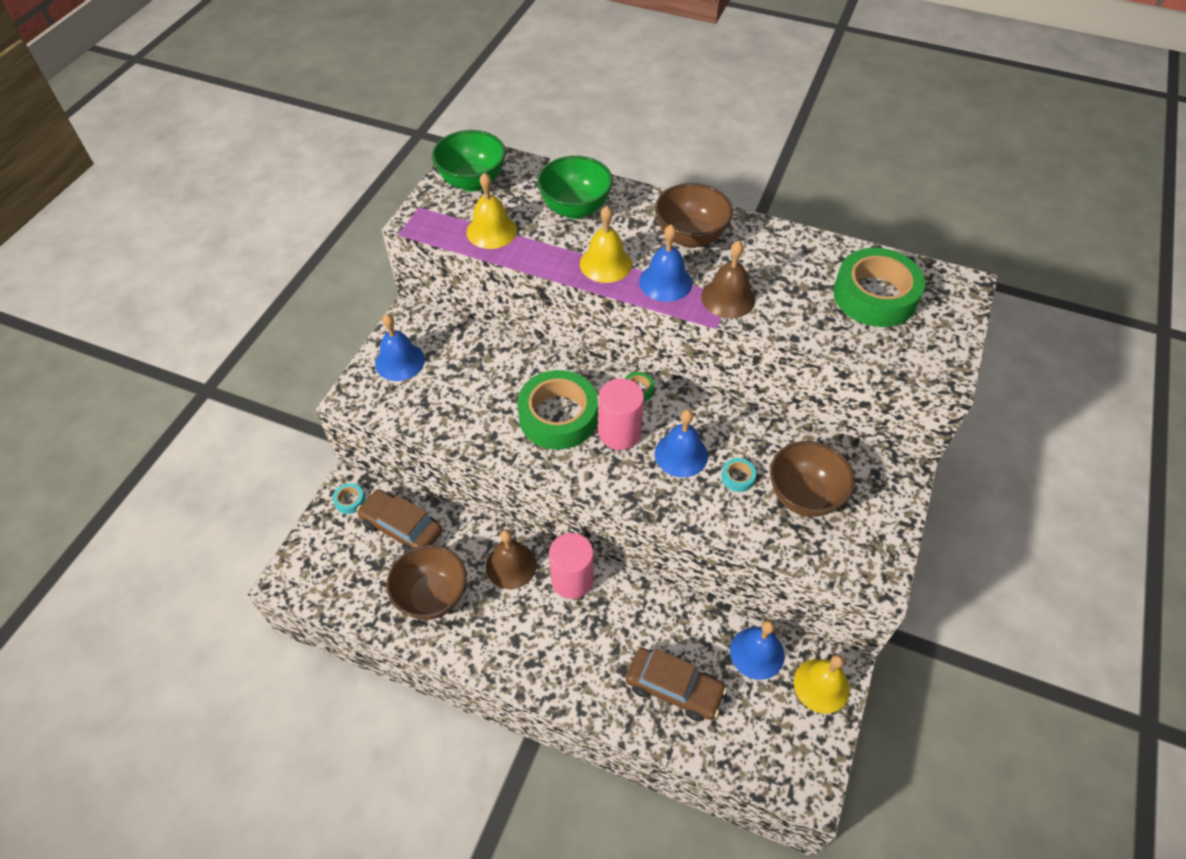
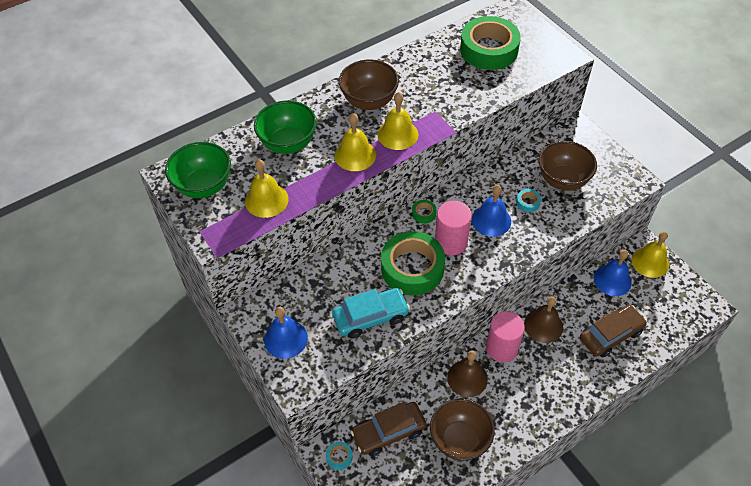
camera: 55 degrees left, 0 degrees up
(471, 413) = (370, 317): none -> turquoise car
(665, 282) = (397, 134): blue bell -> yellow bell
(728, 298) = (436, 113): brown bell -> brown bell (543, 325)

